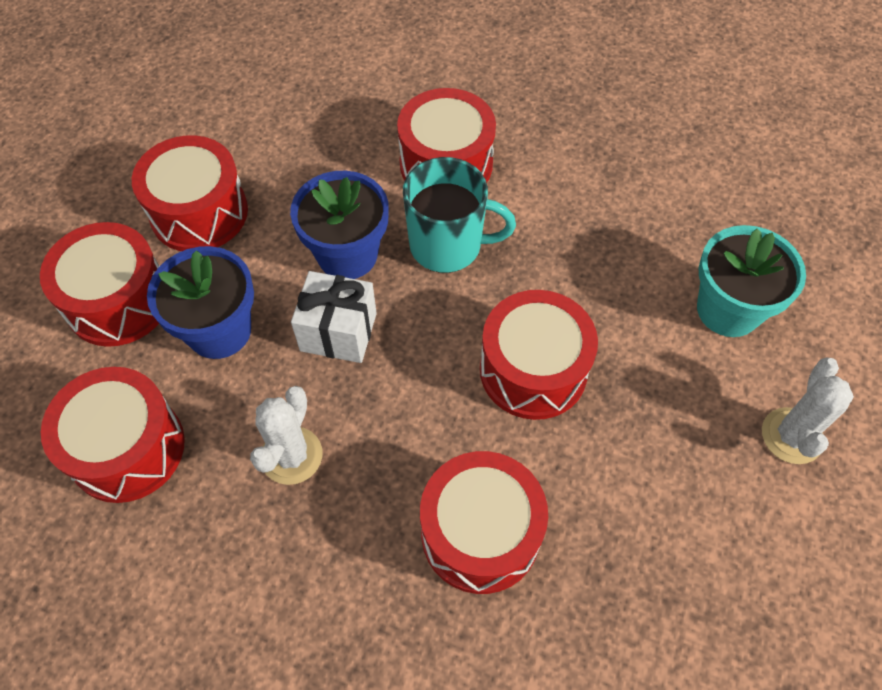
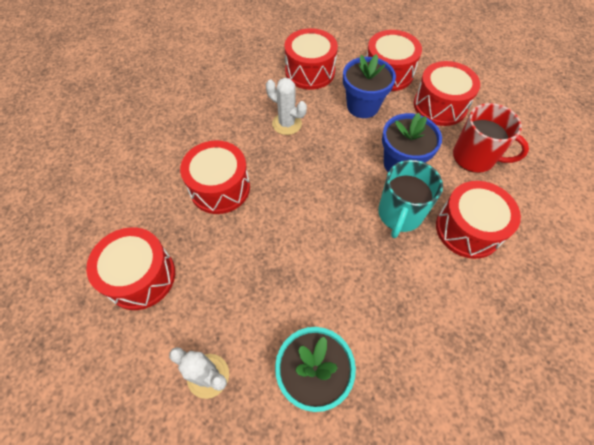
camera: 105 degrees right, 0 degrees up
(310, 161) = (474, 157): none -> red mug
(338, 332) = (350, 152): white gift -> none
(533, 370) = (301, 236): red drum -> red drum (141, 276)

